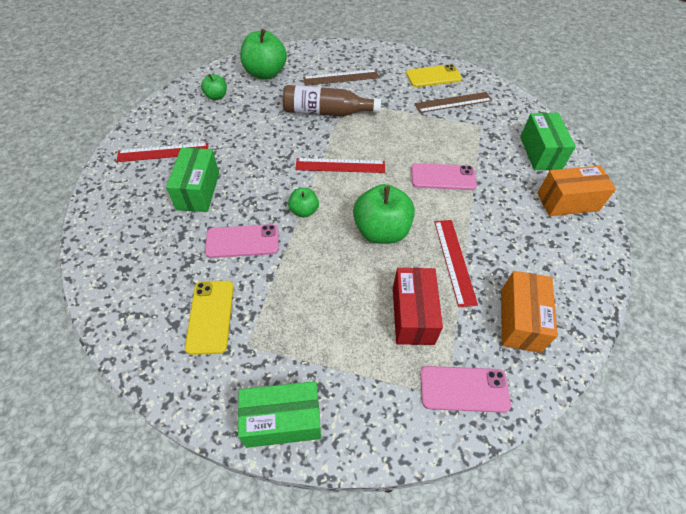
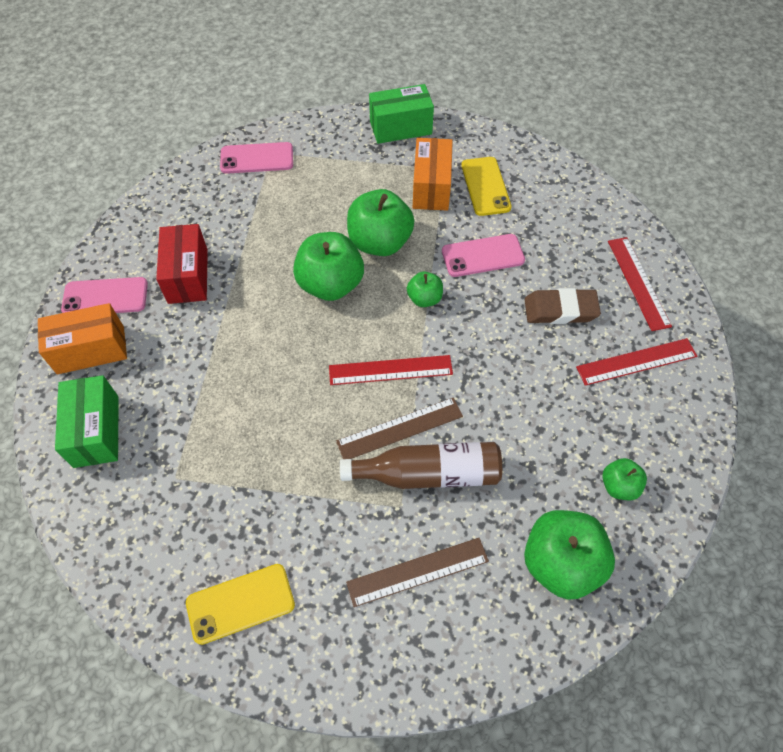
camera: 175 degrees right, 5 degrees up
(198, 191) = (560, 310): green box -> brown eraser
(333, 265) = (380, 242): none -> green apple
(412, 315) = (297, 206): red box -> red box (188, 276)
(443, 177) = (249, 368): pink phone -> pink phone (105, 297)
(453, 102) = (212, 530): brown ruler -> brown ruler (400, 429)
(454, 261) = (249, 260): red ruler -> red ruler (638, 283)
(520, 320) = (194, 212): orange box -> orange box (431, 187)

